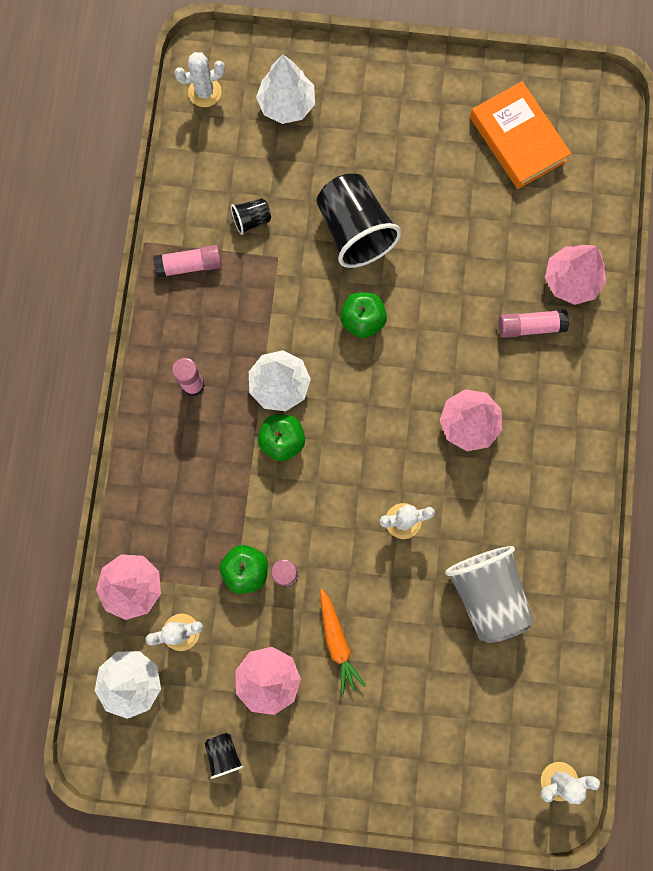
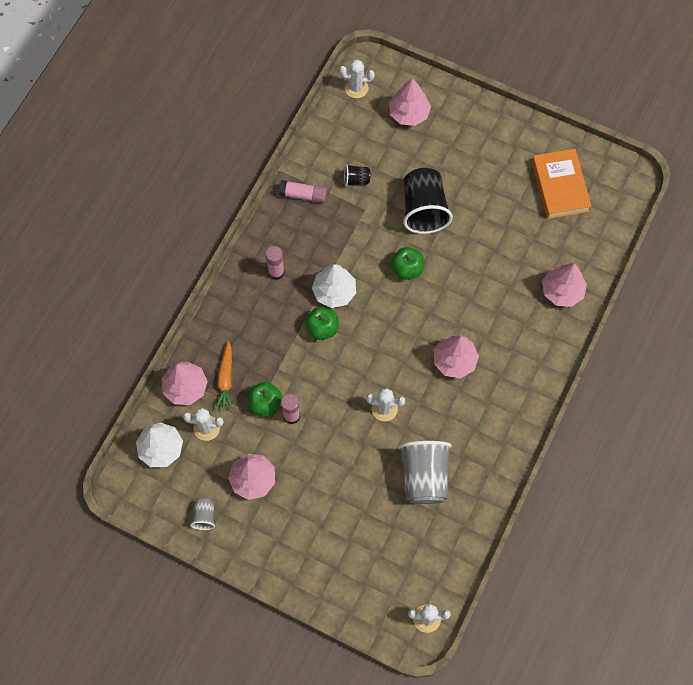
camera: 20 degrees right, 10 degrees down
(223, 753) = (204, 516): black cup -> grey cup
(287, 104) = (409, 113): white tree -> pink tree
(337, 642) = (309, 472): orange carrot -> orange carrot (226, 380)
(530, 326) = (521, 312): pink glue stick -> none

